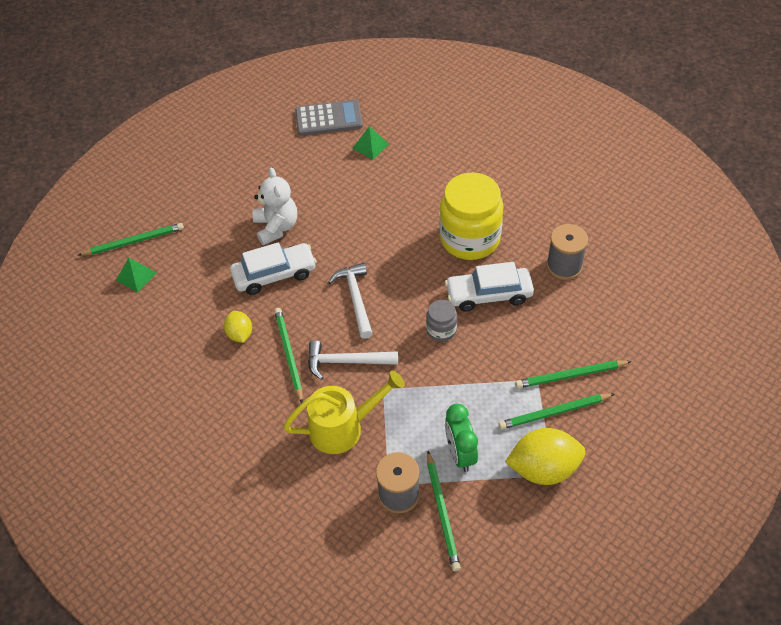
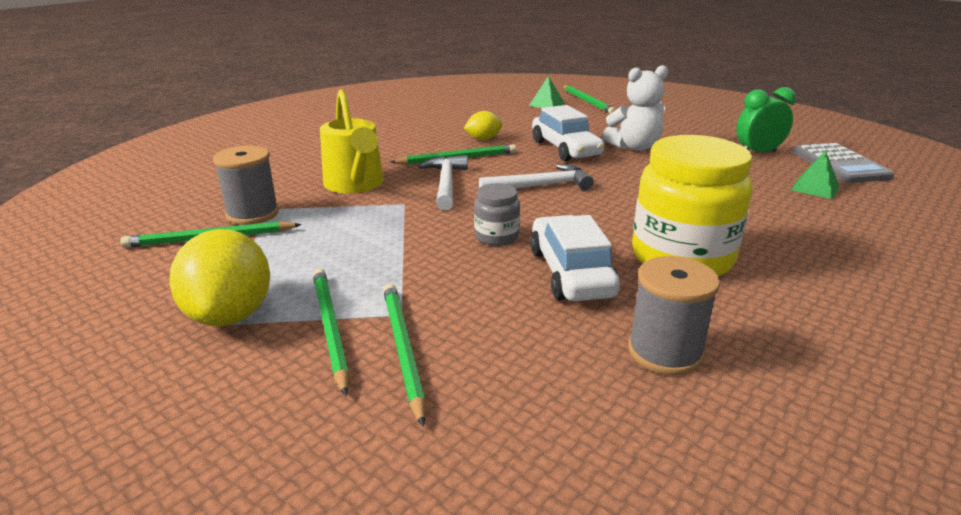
camera: 85 degrees right, 25 degrees down
(460, 454) = (289, 250): green clock -> green clock (757, 153)

